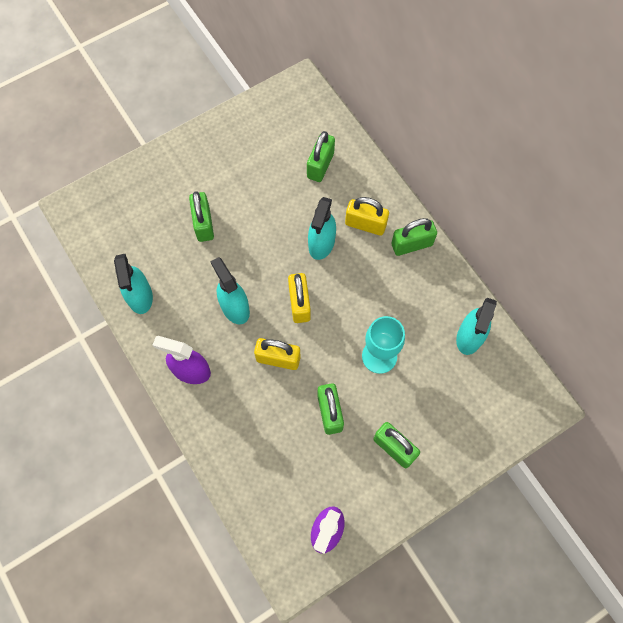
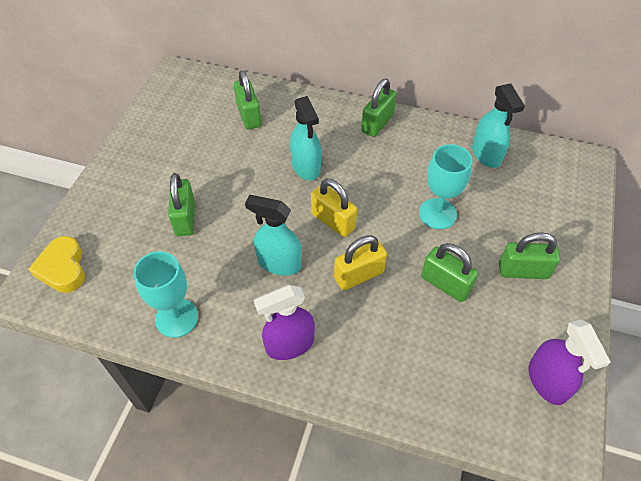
camera: 40 degrees left, 15 degrees down
(101, 205) = (63, 268): none -> yellow heart
(140, 296) = (177, 318): turquoise spray bottle -> turquoise goblet
(203, 224) = (185, 218): green padlock -> green padlock turned 45 degrees clockwise
(365, 224) = (327, 132): yellow padlock -> none

